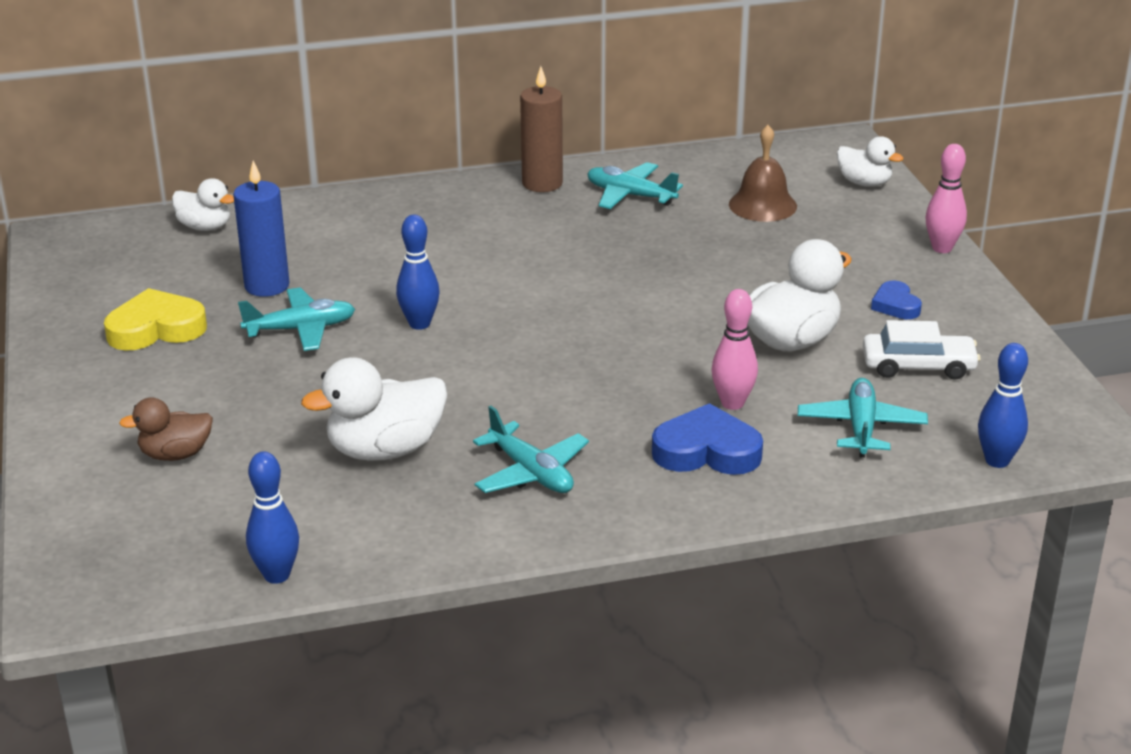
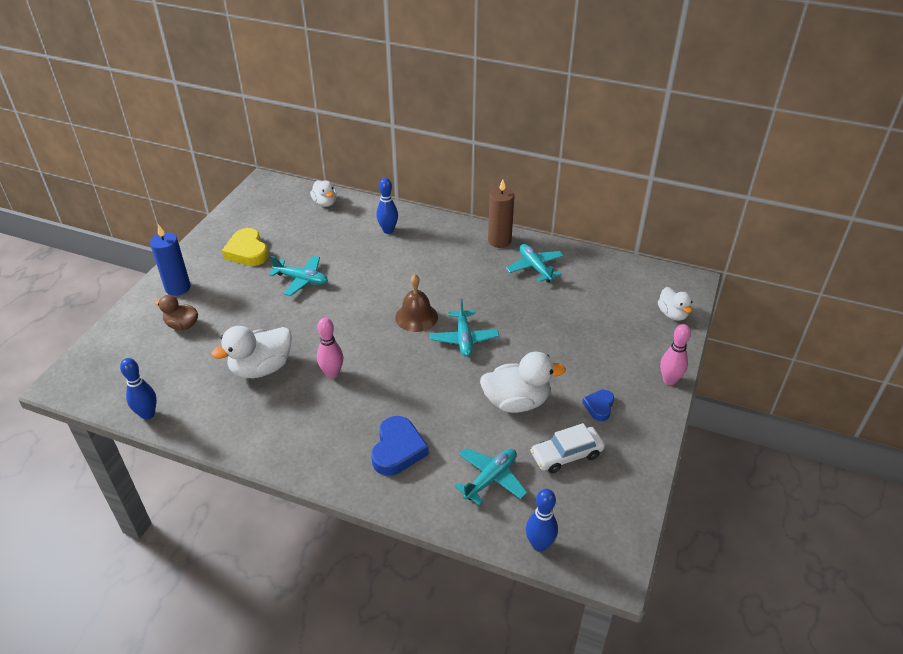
camera: 35 degrees right, 10 degrees up
(156, 328) = (247, 251): yellow heart -> yellow heart turned 135 degrees counterclockwise
(267, 286) = (314, 248): blue candle -> blue candle (178, 288)
(385, 450) = (261, 368): white duck -> white duck turned 45 degrees counterclockwise
(419, 324) = (353, 301): blue bowling pin -> blue bowling pin (388, 230)
(531, 472) = (306, 416): turquoise plane -> turquoise plane (464, 339)
(707, 451) = (398, 449): blue heart -> blue heart turned 60 degrees clockwise
(732, 403) = (442, 426): pink bowling pin -> pink bowling pin (332, 373)
(762, 205) = (598, 304): brown bell -> brown bell (416, 317)
(918, 366) = (566, 455): white car -> white car turned 120 degrees clockwise

